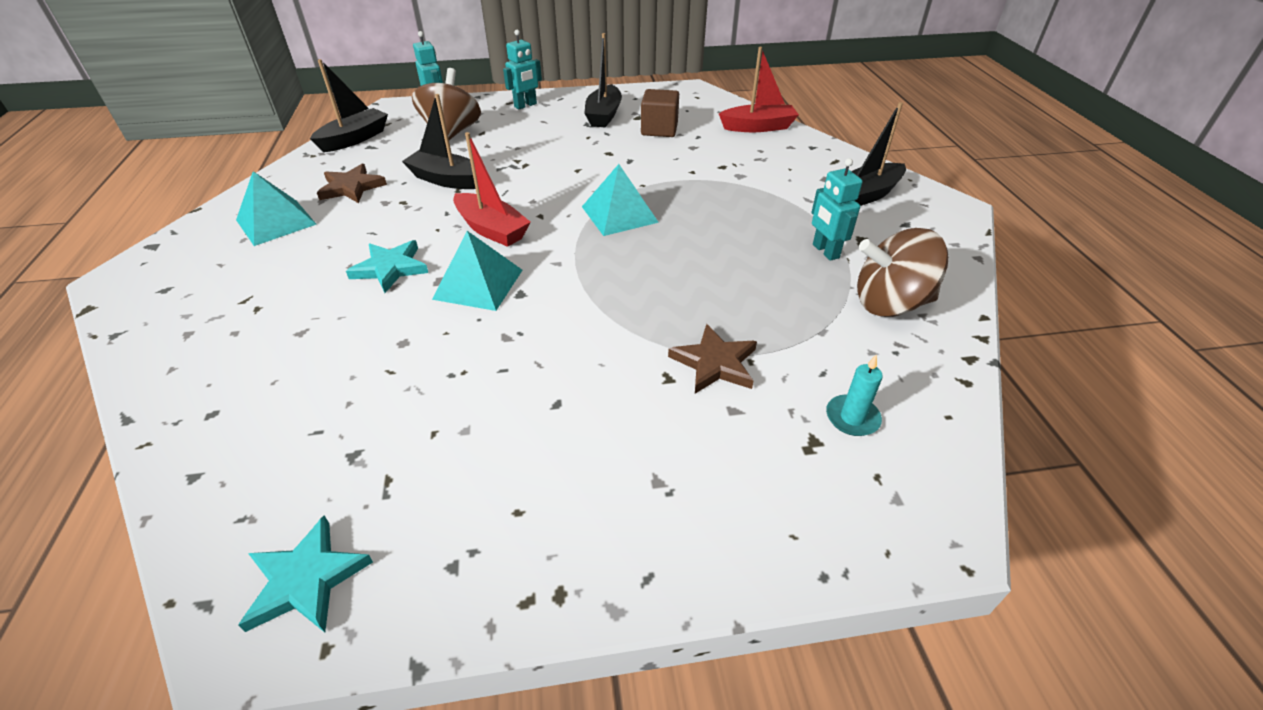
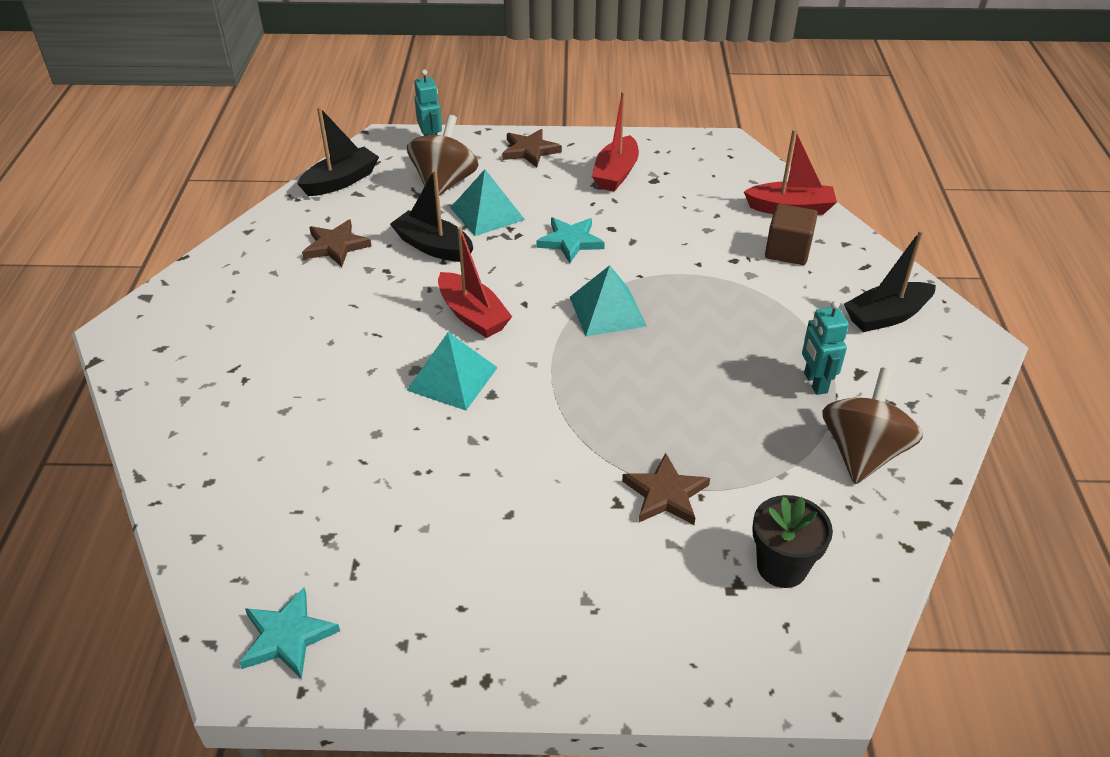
camera: 10 degrees right, 0 degrees up
(276, 222) = (261, 281): turquoise pyramid -> turquoise pyramid (487, 213)
(390, 268) = (369, 350): turquoise star -> turquoise star (570, 241)
(525, 105) = (530, 151): turquoise robot -> brown star
(603, 115) = (615, 174): black boat -> red boat
(659, 129) = (675, 201): brown cube -> brown cube (787, 251)
(852, 418) = (781, 567): turquoise candle -> black flower pot
(890, 303) = (862, 453): brown spinning top -> brown spinning top turned 105 degrees clockwise

